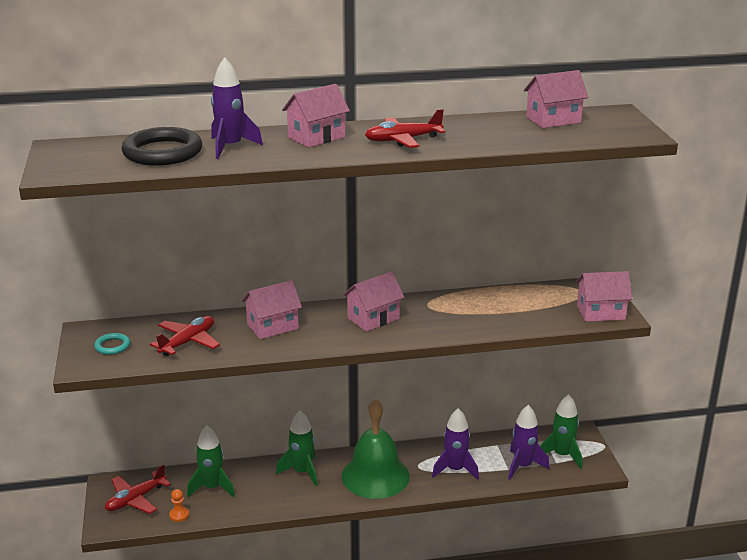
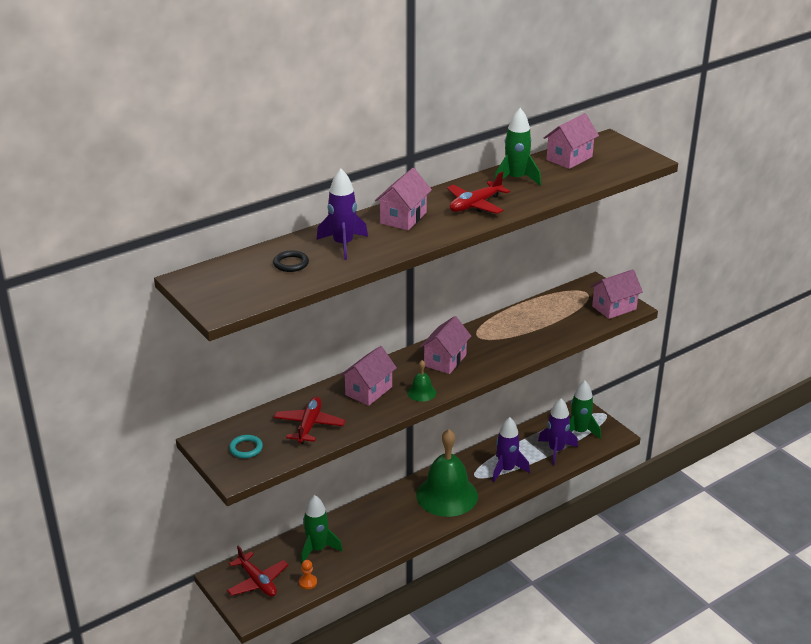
camera: 25 degrees left, 5 degrees up
(135, 499) = (257, 581): red plane -> red plane turned 60 degrees counterclockwise
(162, 152) = (291, 264): black ring -> black ring, size x0.48
(302, 472) = (384, 511): green rocket -> green rocket (516, 179)
(322, 341) = (421, 392): none -> green bell

